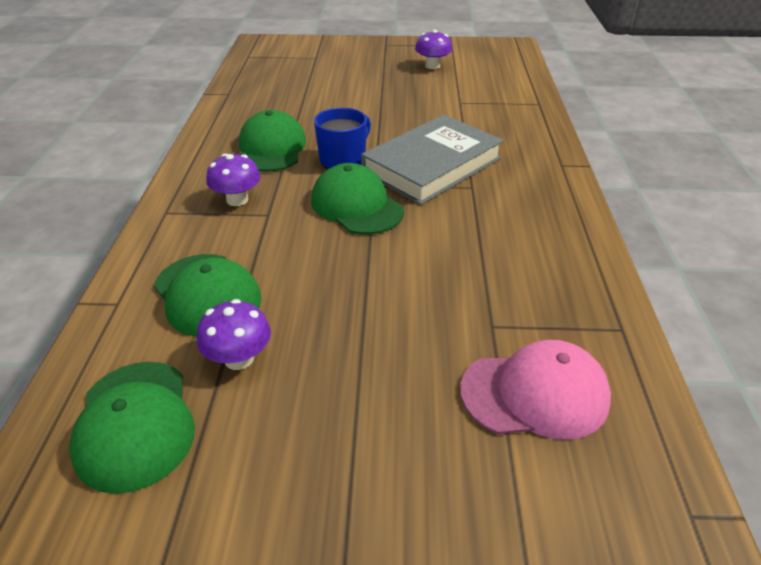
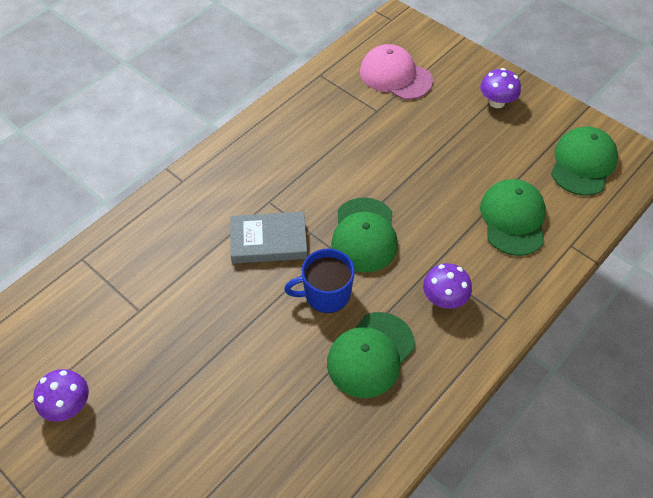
camera: 140 degrees left, 15 degrees up
(239, 358) = (517, 167): purple mushroom -> purple mushroom (496, 102)
(432, 165) = (269, 241): grey book -> grey book, size x0.65

